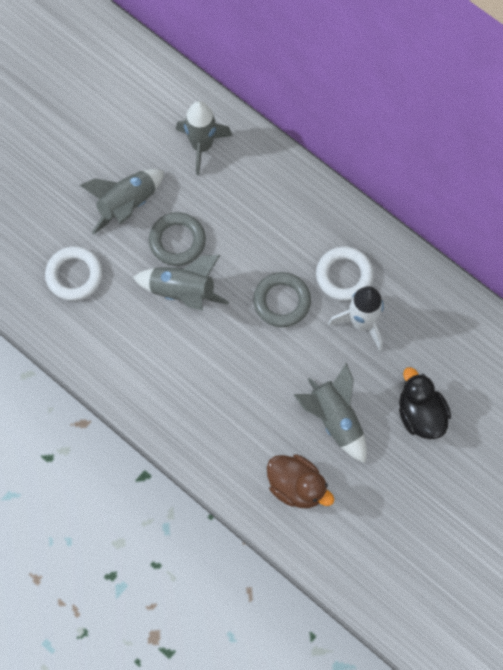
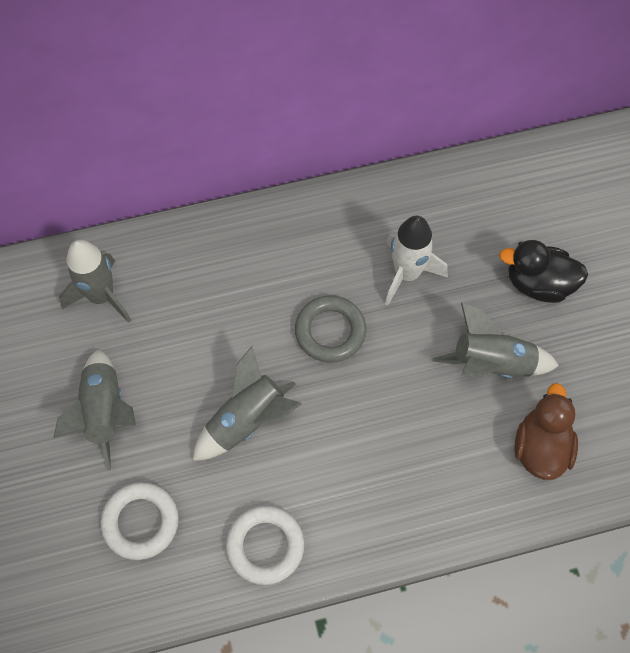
camera: 55 degrees left, 5 degrees down
(177, 241) = (186, 389): grey ring -> none
(297, 487) = (541, 447): brown duck -> brown duck turned 60 degrees counterclockwise
(344, 275) = (345, 257): white ring -> white ring (265, 546)

